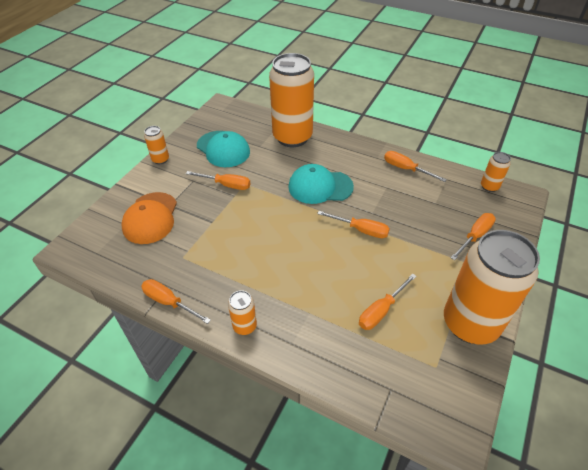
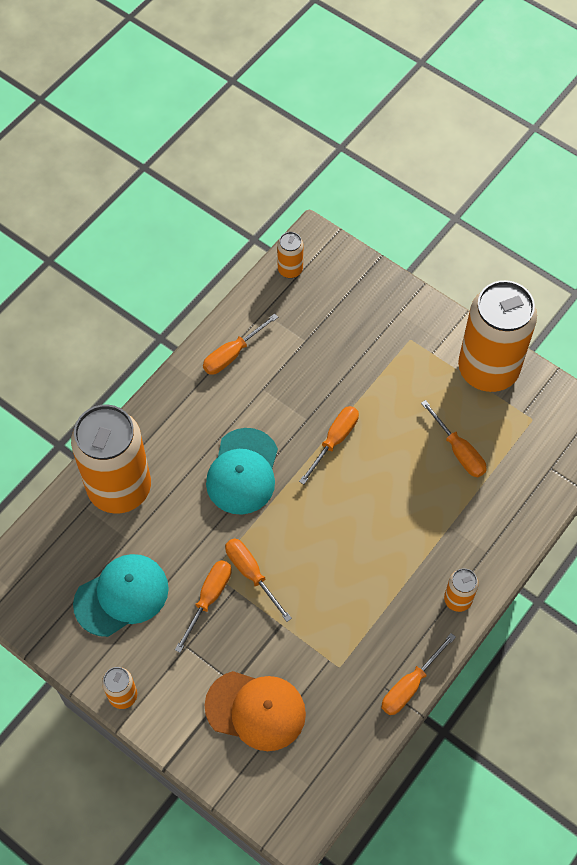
camera: 80 degrees left, 15 degrees up
(474, 236) = (370, 319): orange screwdriver -> orange screwdriver (251, 574)

